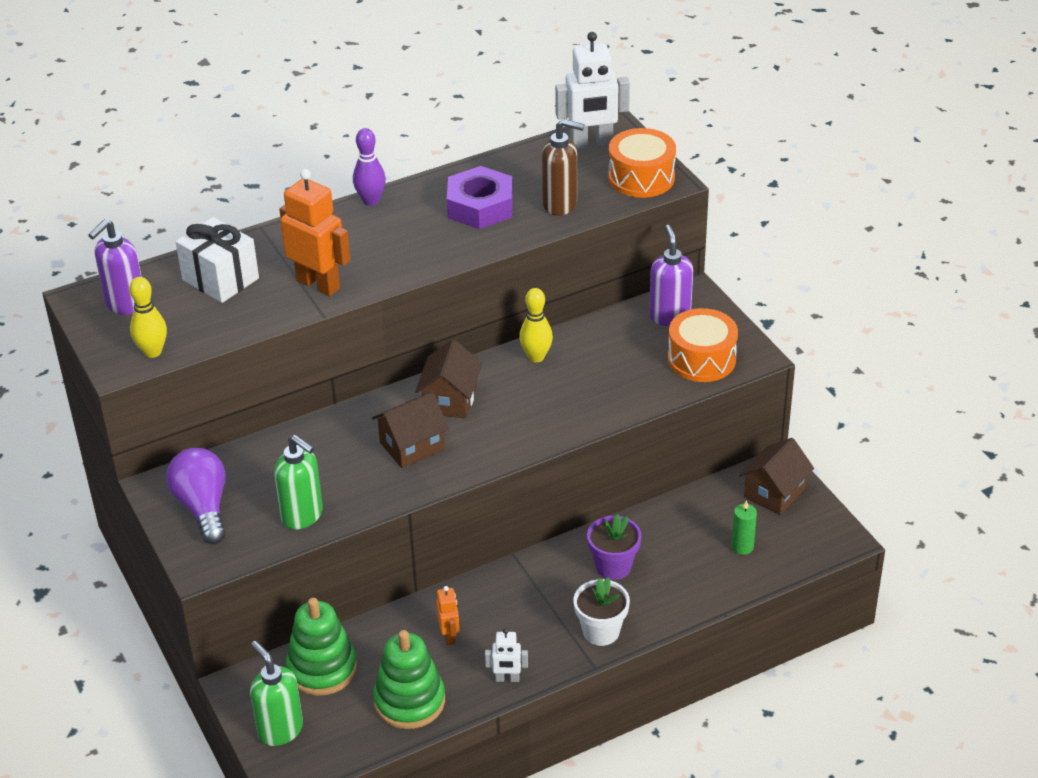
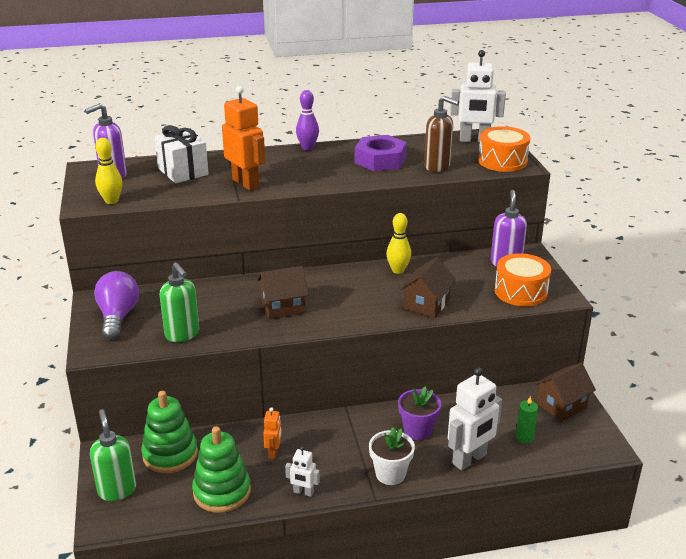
camera: 15 degrees right, 10 degrees down
(450, 400) = (324, 285): brown house -> brown house (426, 304)
(687, 591) = (469, 459): none -> white robot

